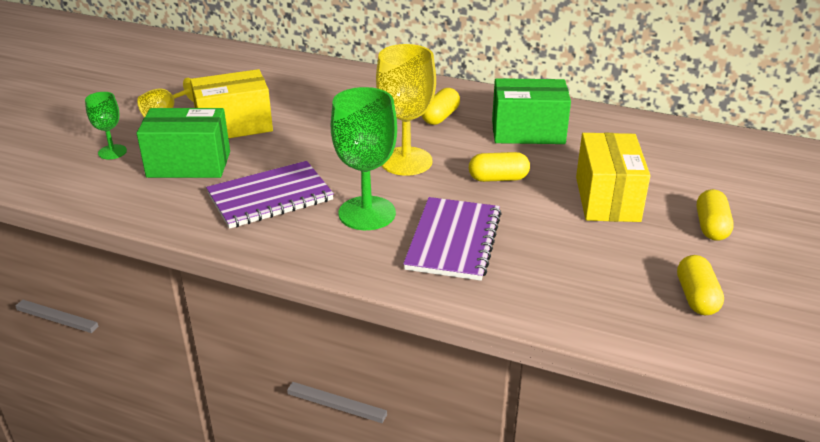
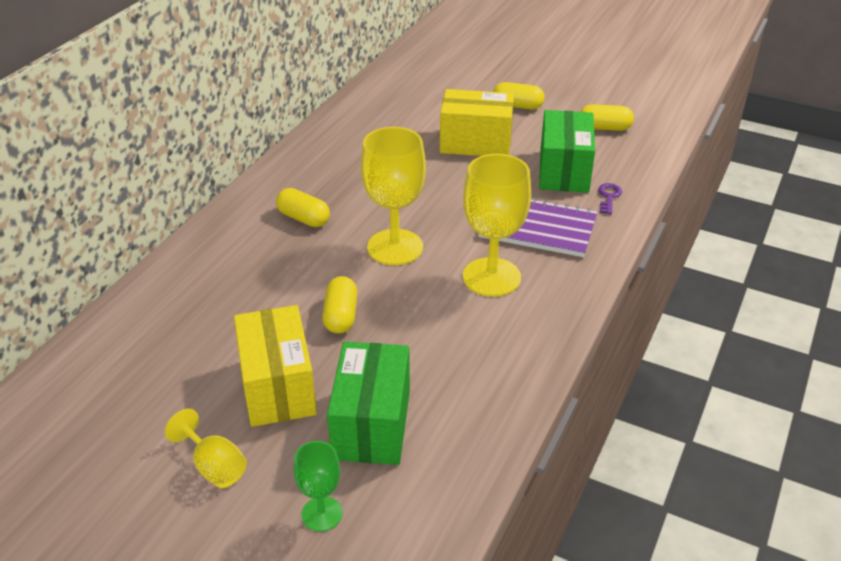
camera: 85 degrees left, 5 degrees up
(270, 197) = (456, 347): purple notebook -> none
(367, 213) = (491, 277): green goblet -> yellow goblet
(498, 178) = (436, 194): yellow capsule -> yellow capsule (341, 316)
(528, 132) = (351, 168): green box -> green box (563, 171)
(529, 294) = (609, 197): none -> purple key

